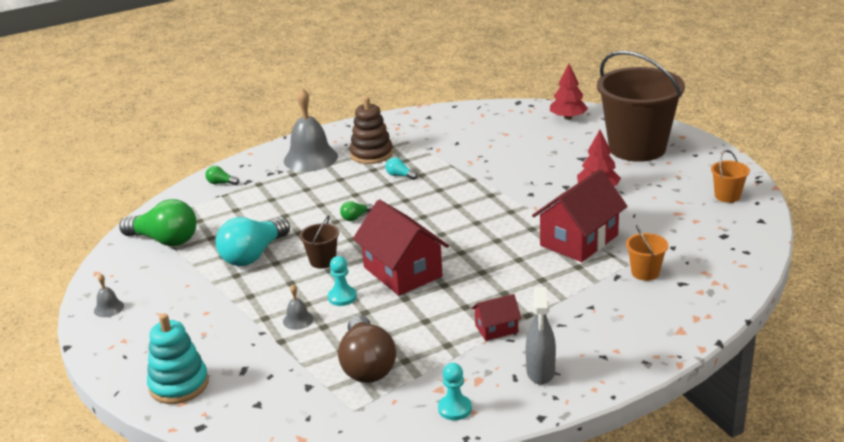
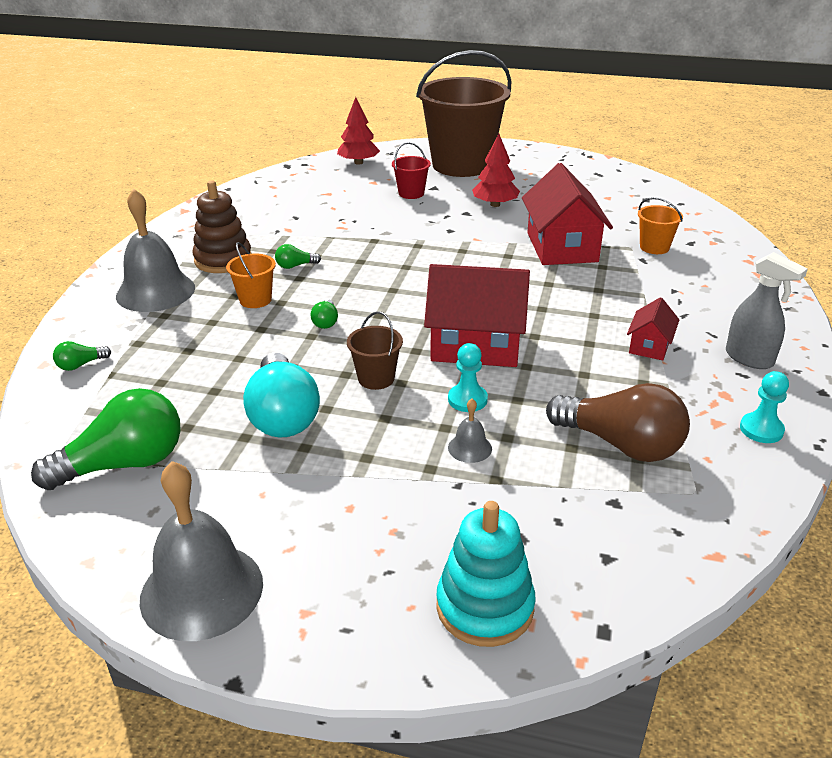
camera: 50 degrees left, 5 degrees up
(109, 308) = (202, 590): grey bell -> grey bell, size x2.28
(400, 176) = (295, 266): turquoise light bulb -> green light bulb
(557, 156) = (411, 193): none -> red bucket
(727, 196) = (592, 173): orange bucket -> orange bucket (255, 300)

